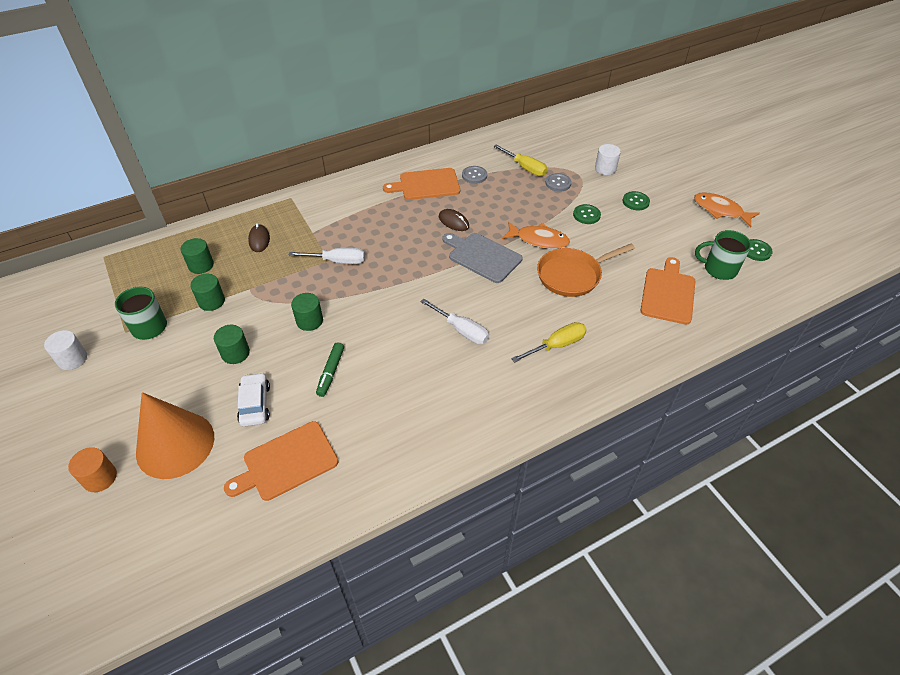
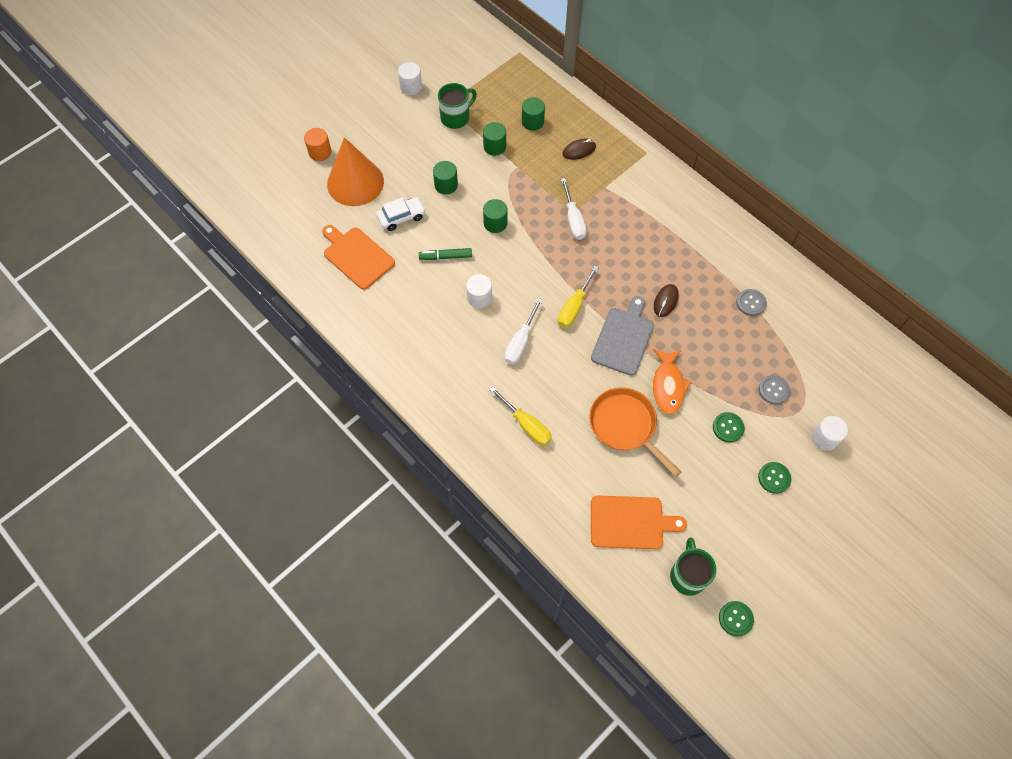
camera: 75 degrees right, 15 degrees up
(396, 353) = (479, 298): none -> white cylinder
(426, 185) = (715, 261): orange cutting board -> none
(525, 168) = (788, 351): yellow screwdriver -> yellow screwdriver (574, 306)
(720, 210) = (797, 577): orange fish -> none

